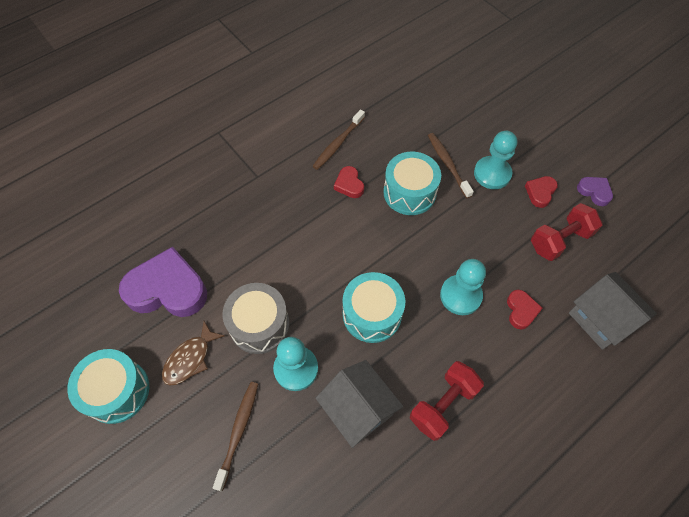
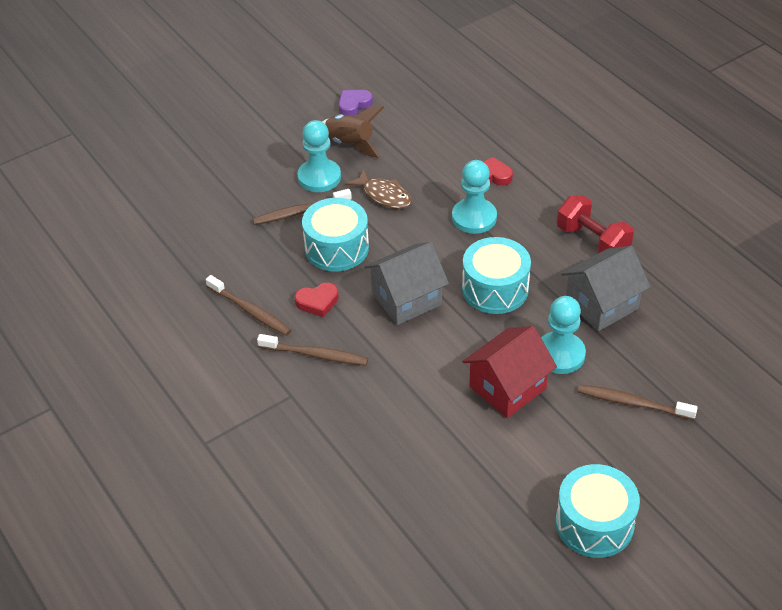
camera: 85 degrees left, 15 degrees down
(167, 289) = (458, 483): purple heart -> none
(190, 359) = (551, 452): brown fish -> brown fish (384, 195)
(259, 325) = (507, 388): grey drum -> red house
(295, 188) = (315, 355): none -> brown toothbrush
(540, 192) = (350, 144): red heart -> brown rocket
(560, 240) = (411, 138): red dumbbell -> none
(600, 319) = (501, 124): grey house -> grey house (406, 299)

